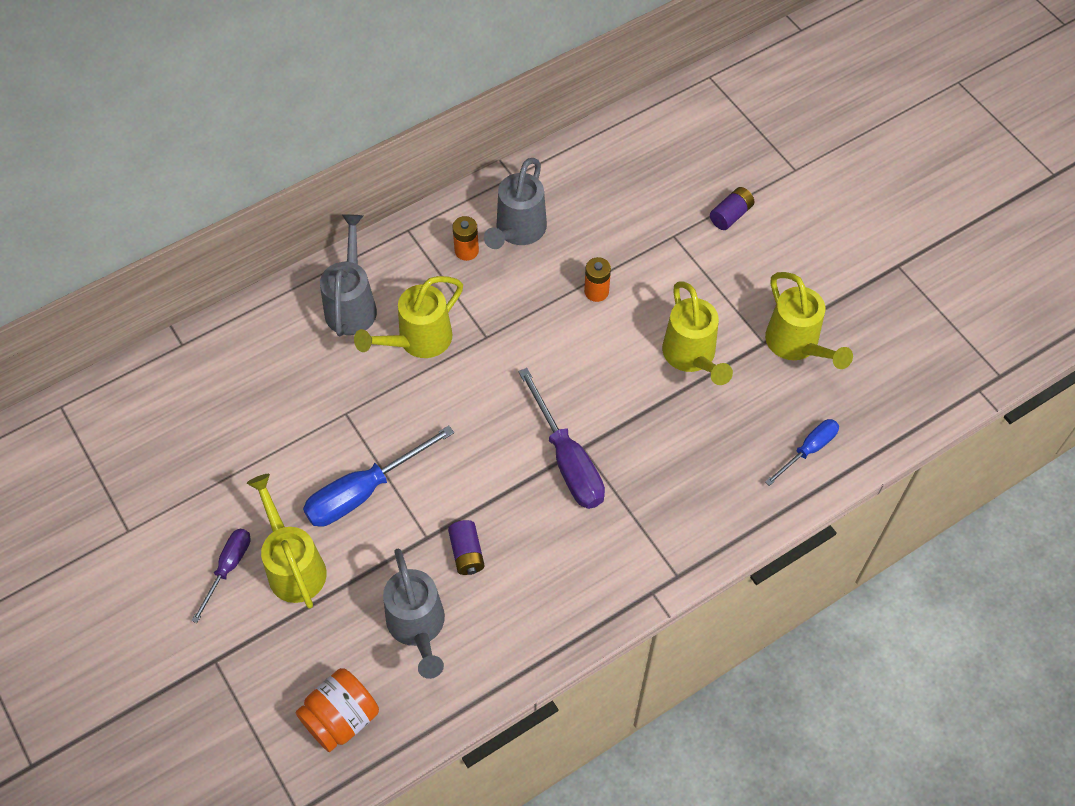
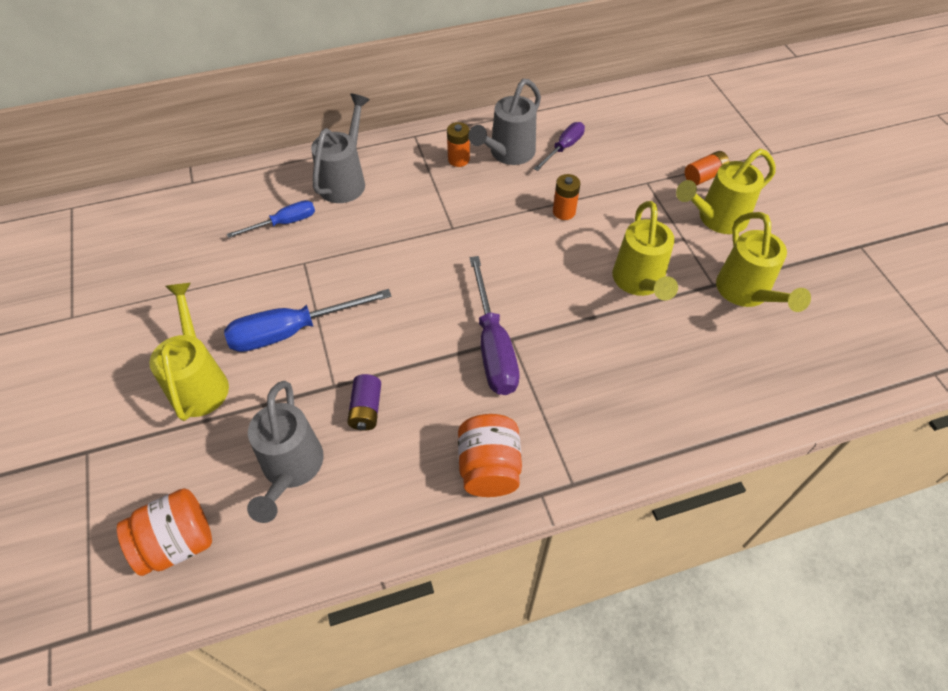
camera: 15 degrees right, 5 degrees down
(228, 568) = (141, 369): purple screwdriver -> purple screwdriver (563, 148)
(418, 340) = (391, 219): yellow watering can -> yellow watering can (717, 219)
(599, 580) = (489, 468): none -> orange jar
(731, 215) = (704, 176): purple battery -> orange battery
(808, 450) = (740, 391): blue screwdriver -> blue screwdriver (284, 223)

